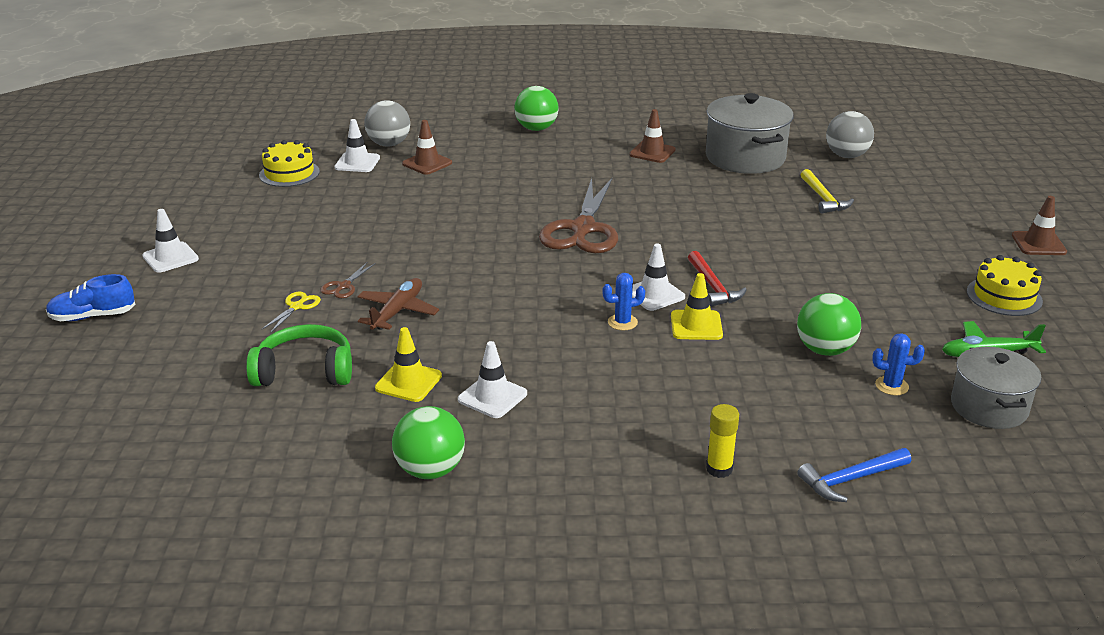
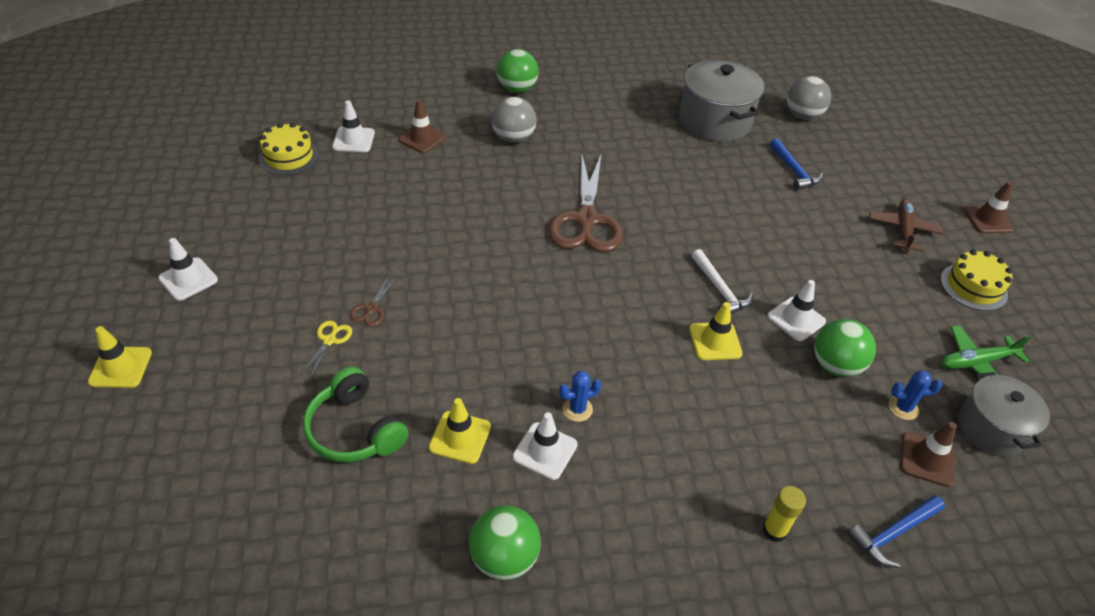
camera: 10 degrees left, 15 degrees up
(92, 316) = (120, 367): blue shoe -> yellow traffic cone
(305, 371) = (354, 429): green headphones -> green headphones turned 120 degrees counterclockwise
(389, 144) = (380, 114): grey ball -> grey ball (513, 138)
(397, 312) = (431, 341): brown plane -> brown plane (903, 230)
(622, 322) = (647, 341): blue cactus -> blue cactus (577, 409)
(652, 152) = (630, 117): brown traffic cone -> brown traffic cone (927, 459)
(654, 294) = (669, 302): white traffic cone -> white traffic cone (796, 319)
(713, 287) = (720, 289): red hammer -> white hammer
(823, 198) = (794, 170): yellow hammer -> blue hammer

